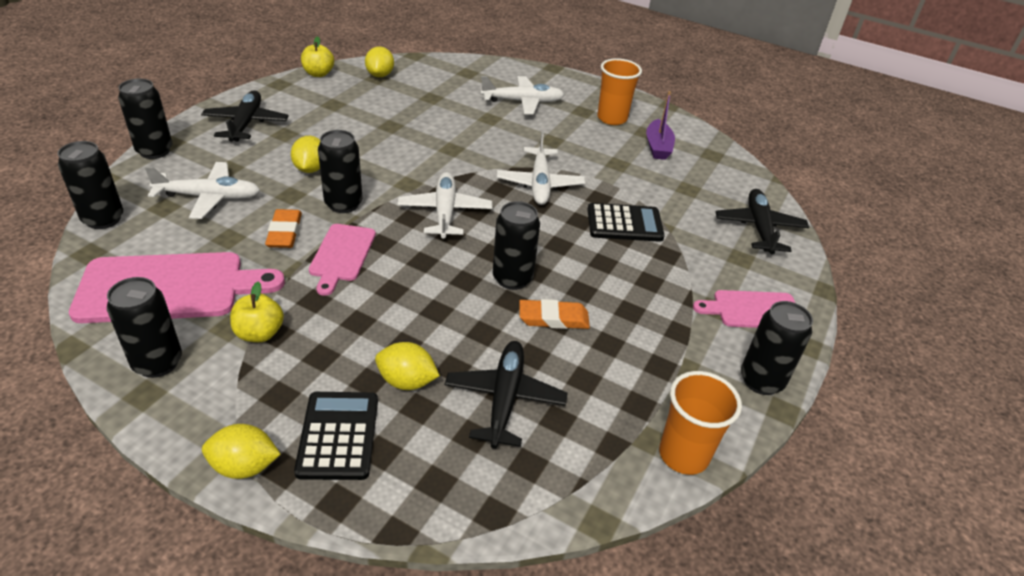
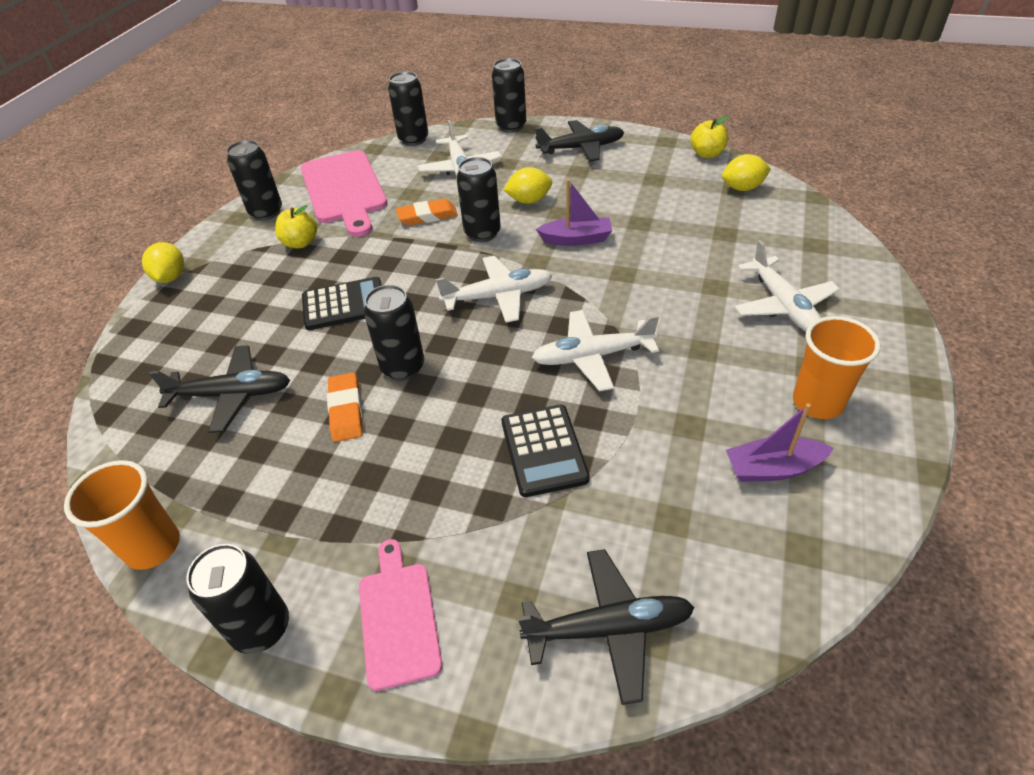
camera: 85 degrees right, 5 degrees up
(338, 435) = (195, 310): black calculator -> black calculator (344, 304)
(341, 255) = (406, 253): pink cutting board -> none
(391, 158) = (576, 239): none -> purple boat
(407, 381) = (252, 330): yellow lemon -> none

